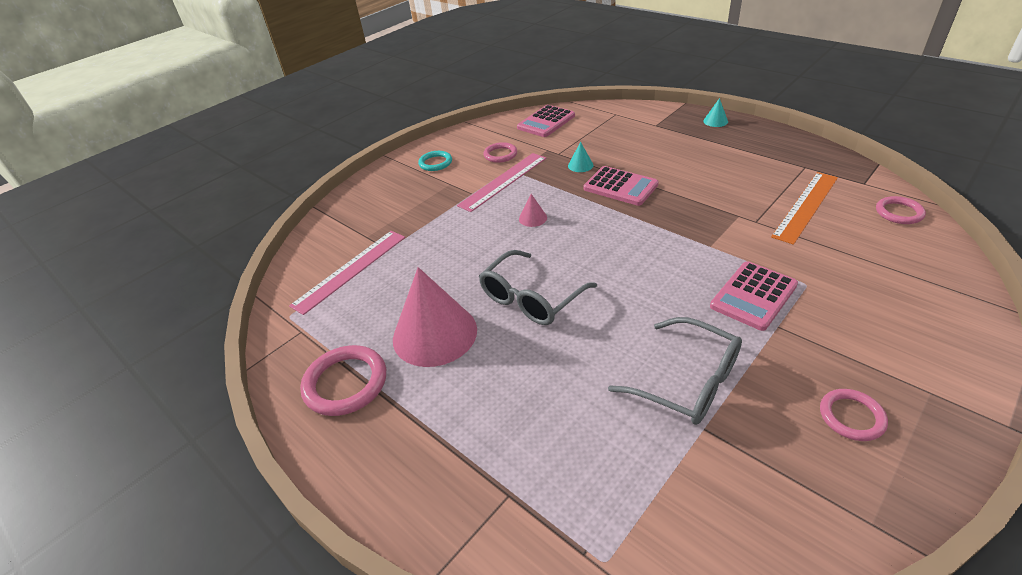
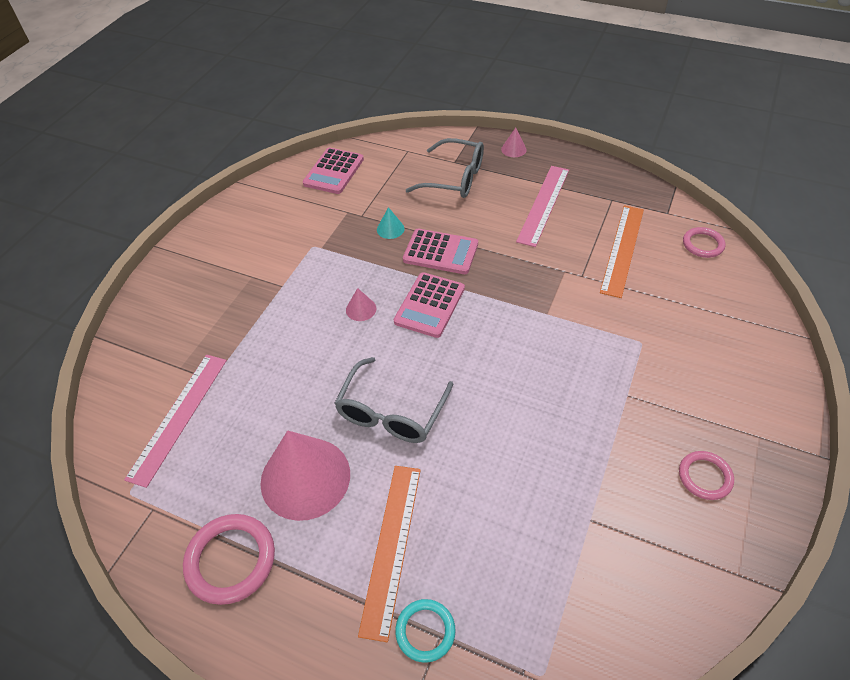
camera: 20 degrees left, 10 degrees up
(435, 163) = (224, 249): turquoise ring -> turquoise ring (425, 631)
(490, 405) = (391, 547): none -> orange ruler
(500, 154) = (296, 226): pink ring -> none
(503, 181) = (312, 263): pink ruler -> pink ruler (543, 204)
(687, 381) = (564, 474): grey glasses -> grey glasses (454, 178)
(715, 121) = (513, 149): turquoise cone -> pink cone
(753, 296) = (599, 365): pink calculator -> pink calculator (429, 305)

